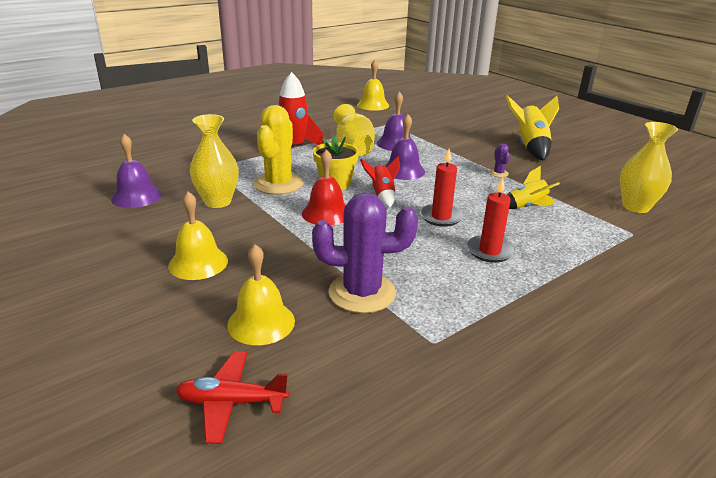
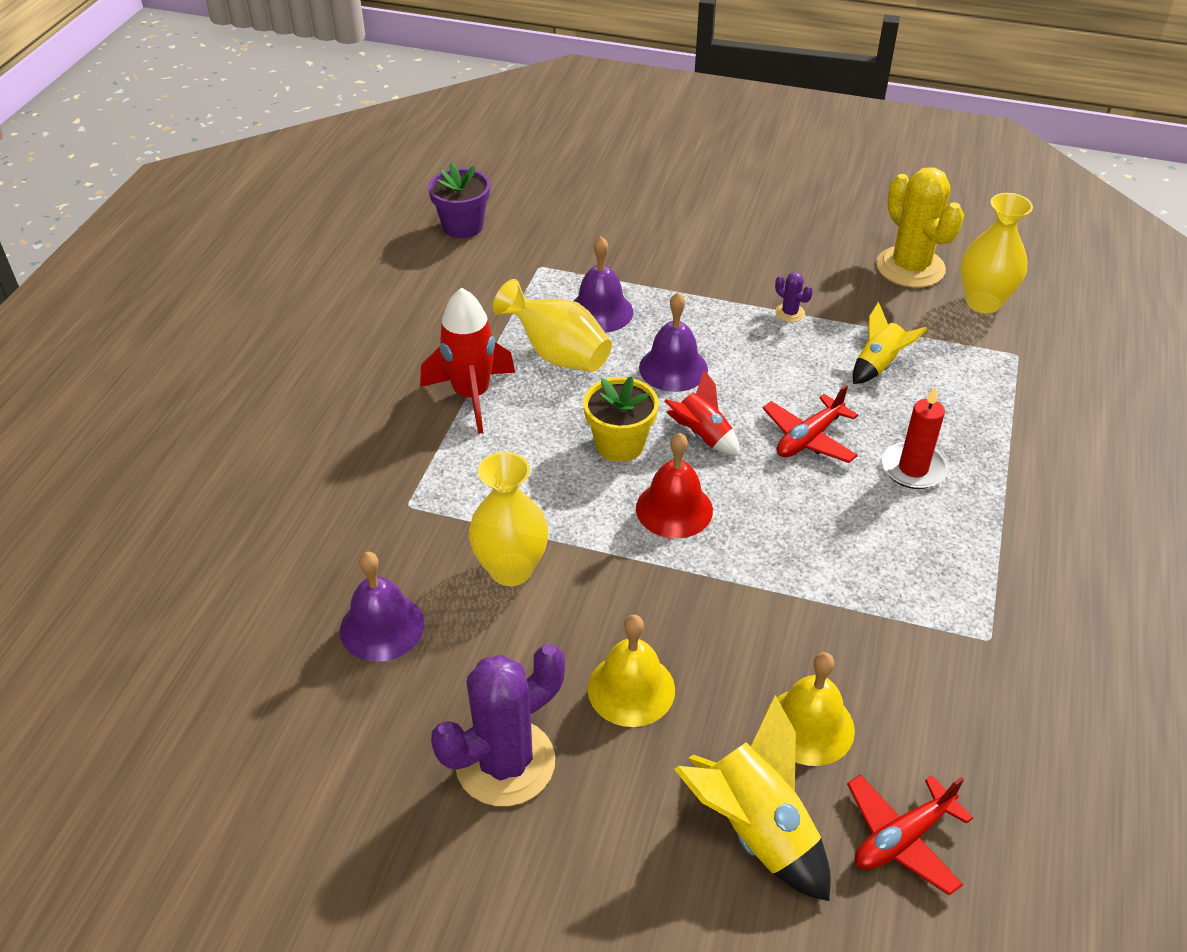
camera: 35 degrees left, 15 degrees up
(278, 184) = (546, 487): yellow cactus -> yellow cactus (910, 267)
(362, 293) = (857, 616): purple cactus -> purple cactus (505, 762)
(373, 105) = (463, 226): yellow bell -> purple flower pot
(441, 217) = (808, 438): red candle -> red plane
(530, 147) = (774, 234): yellow rocket -> yellow rocket (756, 830)

